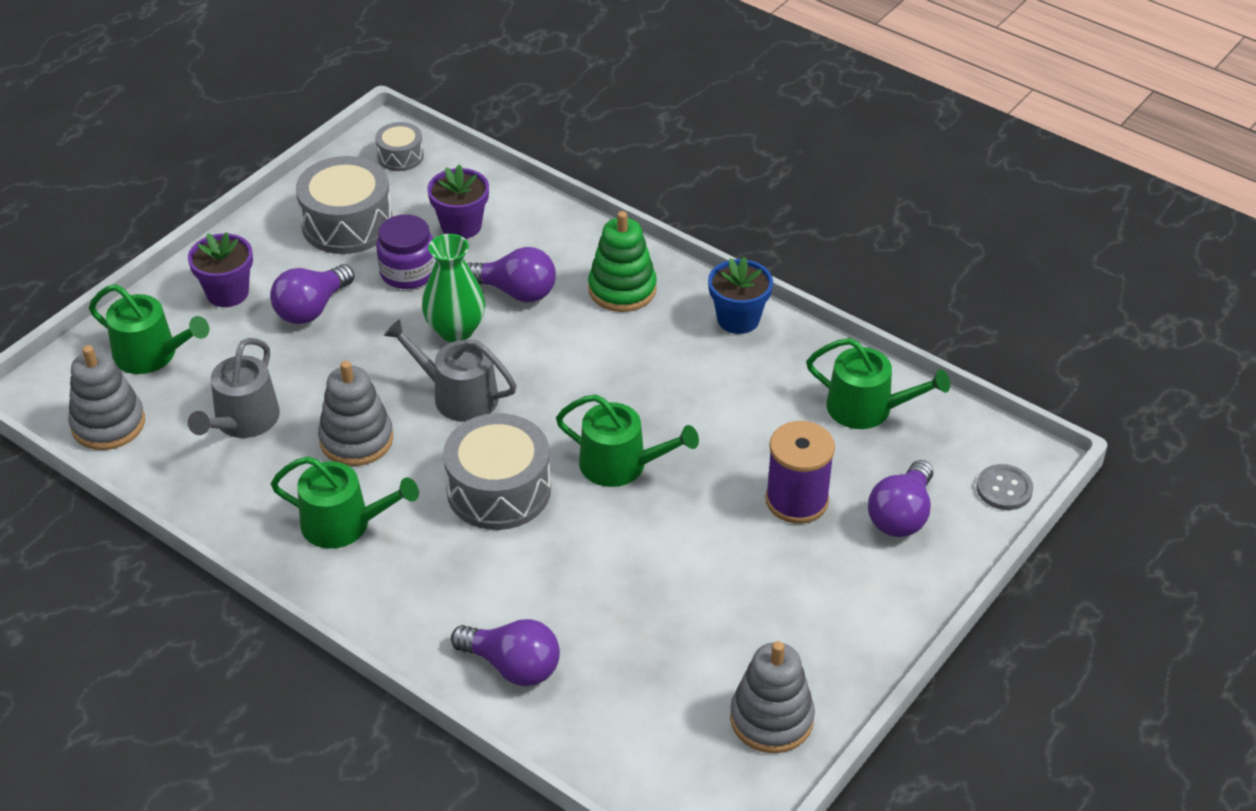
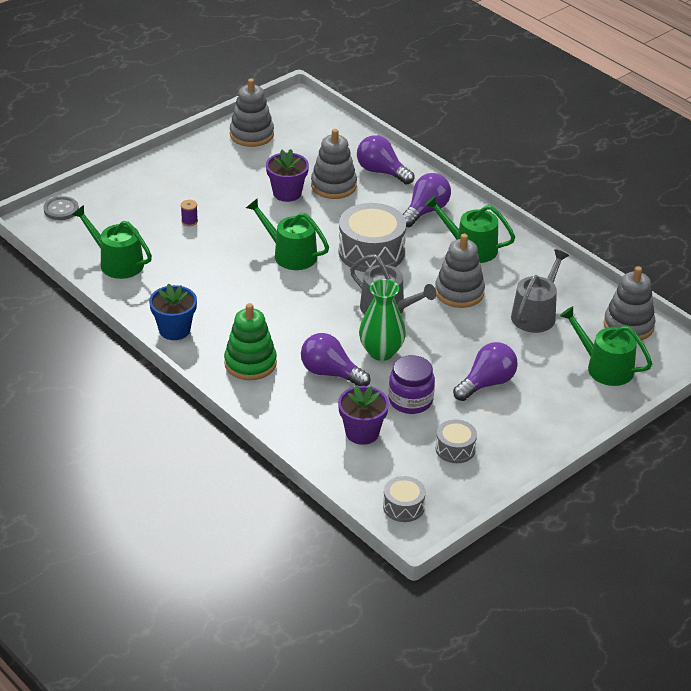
camera: 170 degrees left, 5 degrees down
(227, 293) = (551, 405): purple flower pot -> purple flower pot (287, 193)
(347, 224) = (455, 449): grey drum -> grey drum, size x0.53
(589, 617) = (333, 186): none -> grey stacking toy
(797, 500) = (189, 221): purple spool -> purple spool, size x0.41
(901, 515) = (131, 206): purple light bulb -> purple light bulb (425, 211)

